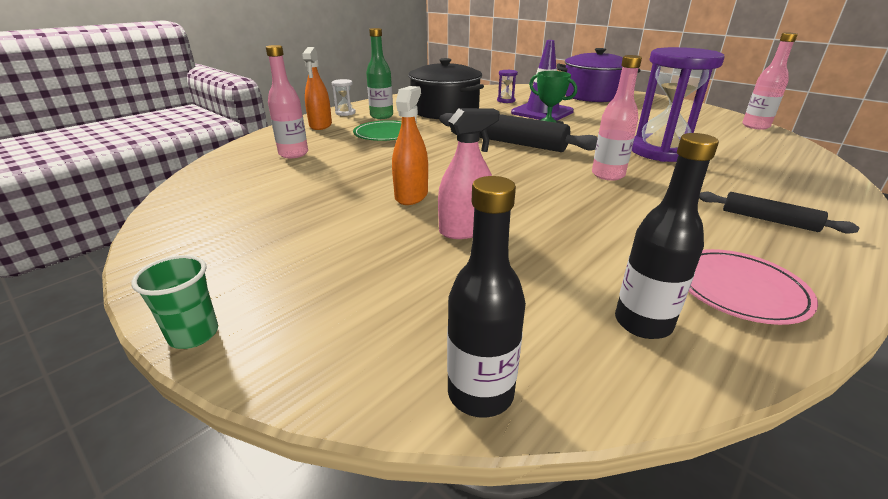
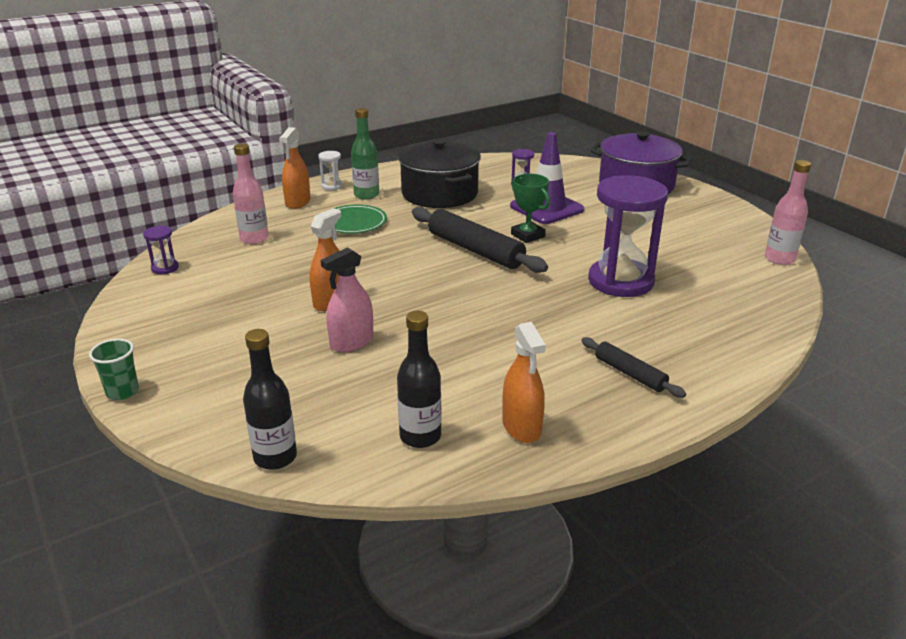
camera: 15 degrees right, 0 degrees up
(204, 187) = (165, 268): none -> purple hourglass
(465, 230) = (352, 342): pink spray bottle -> pink spray bottle turned 150 degrees clockwise
(608, 175) = (532, 303): pink bottle -> none
(739, 290) = (521, 427): pink plate -> orange spray bottle

